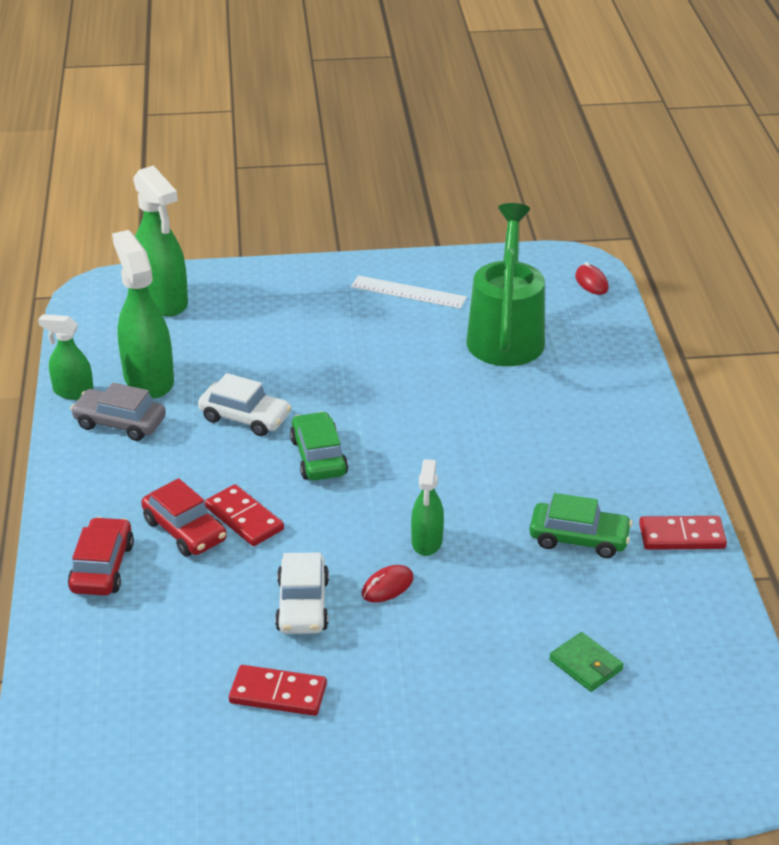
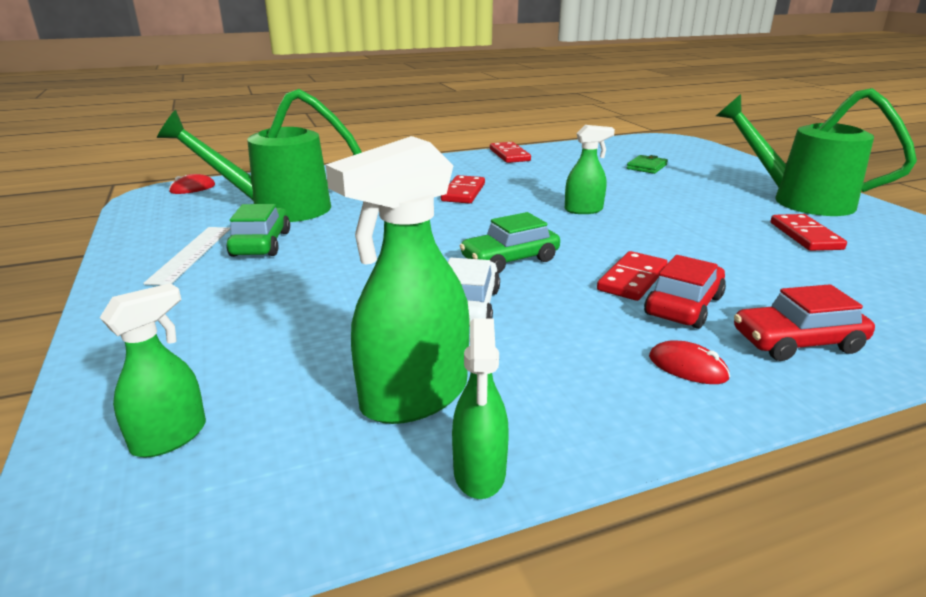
camera: 105 degrees left, 10 degrees down
(120, 423) = (533, 397): grey car -> none
(163, 301) = (170, 437): green spray bottle -> green spray bottle, size x0.57
(303, 605) = (706, 240): white car -> none
(387, 586) = (647, 216): red mouse -> red mouse (687, 367)
(388, 761) = (799, 200): none -> green watering can
(520, 462) = (463, 192): none -> red domino
(579, 538) = (535, 174): green car -> green car (261, 244)

